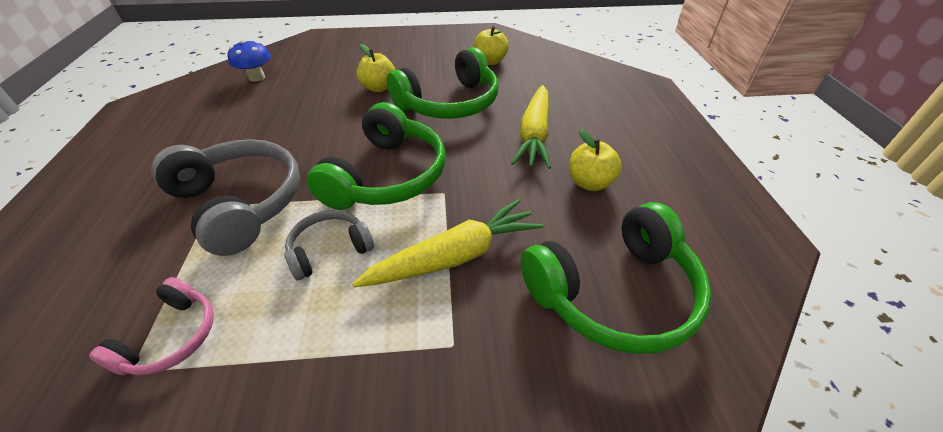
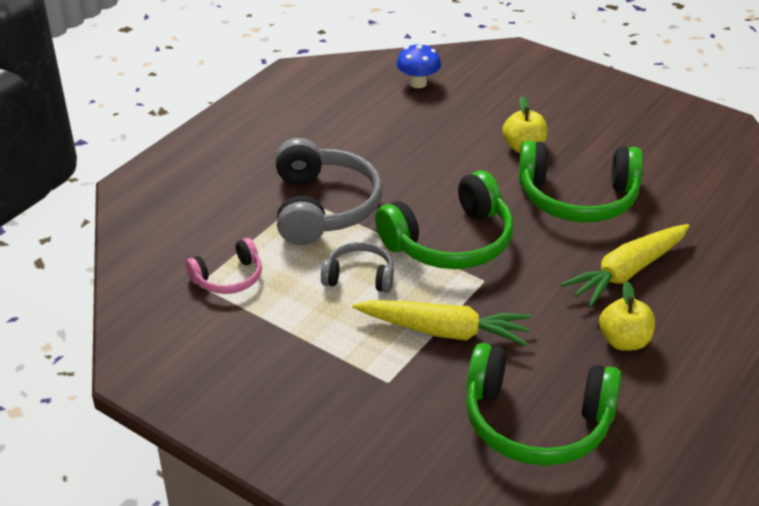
camera: 40 degrees right, 5 degrees down
(490, 61) = (679, 168): yellow apple -> none

